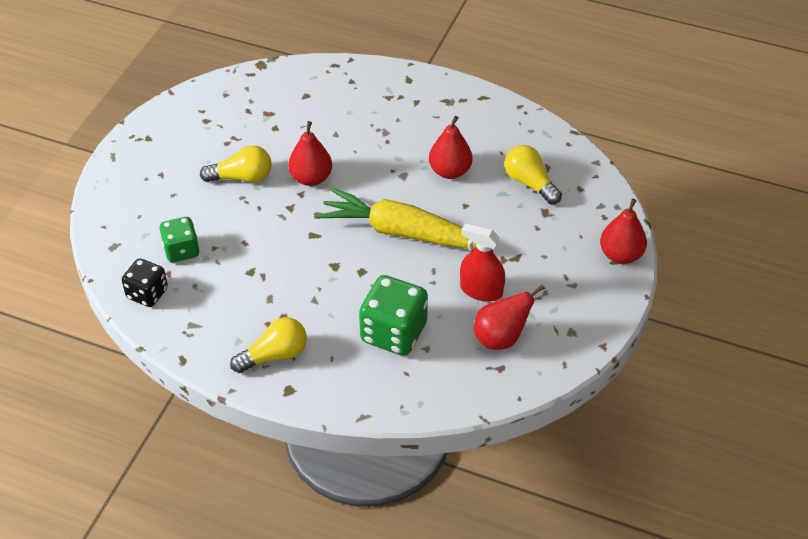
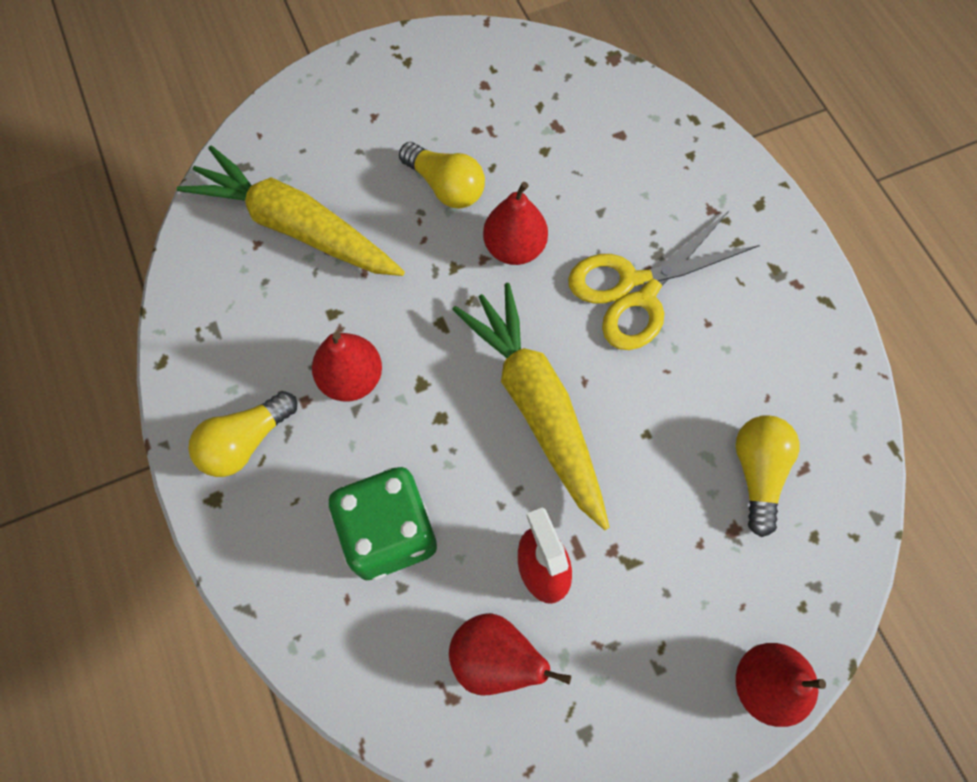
camera: 45 degrees right, 20 degrees up
(147, 293) = (213, 251): black dice -> none
(181, 250) = (296, 227): green dice -> yellow carrot
(274, 355) = (245, 442): yellow light bulb -> yellow light bulb turned 120 degrees clockwise
(392, 153) = (637, 289): none -> yellow scissors
(450, 171) = (677, 371): red pear -> red pear (351, 378)

